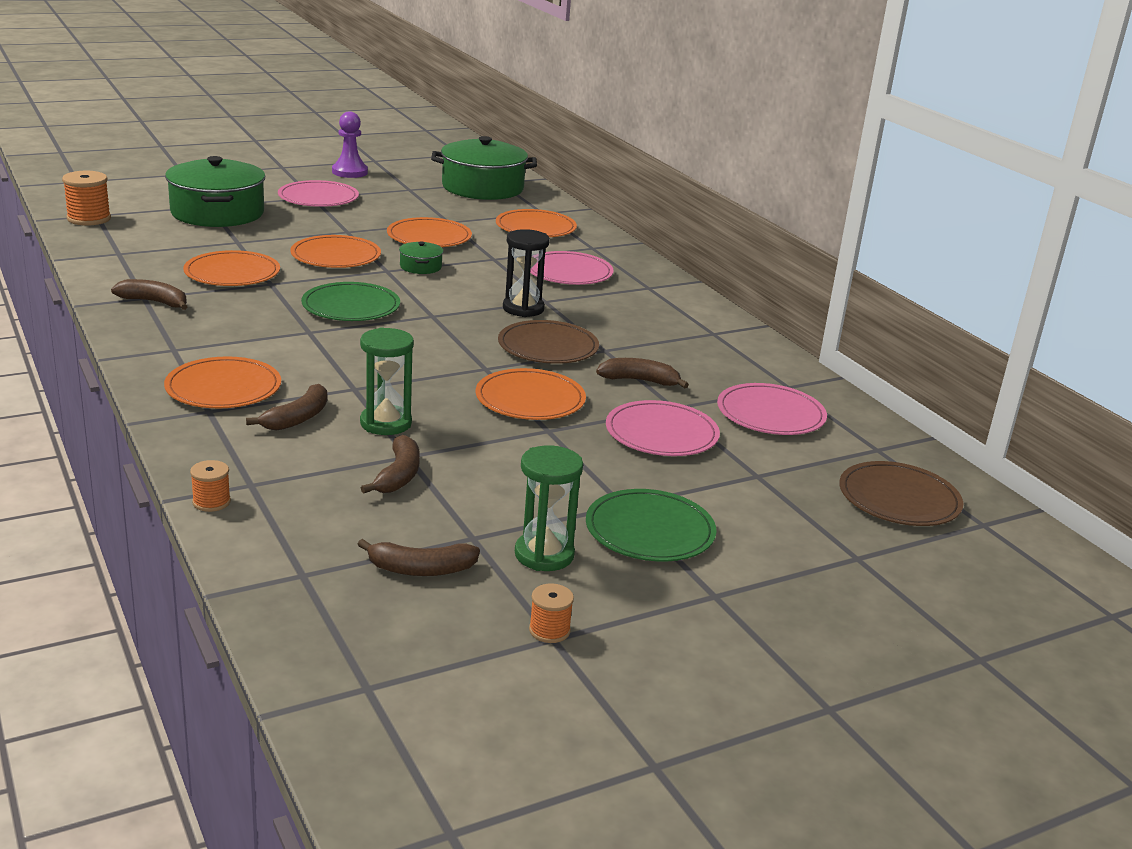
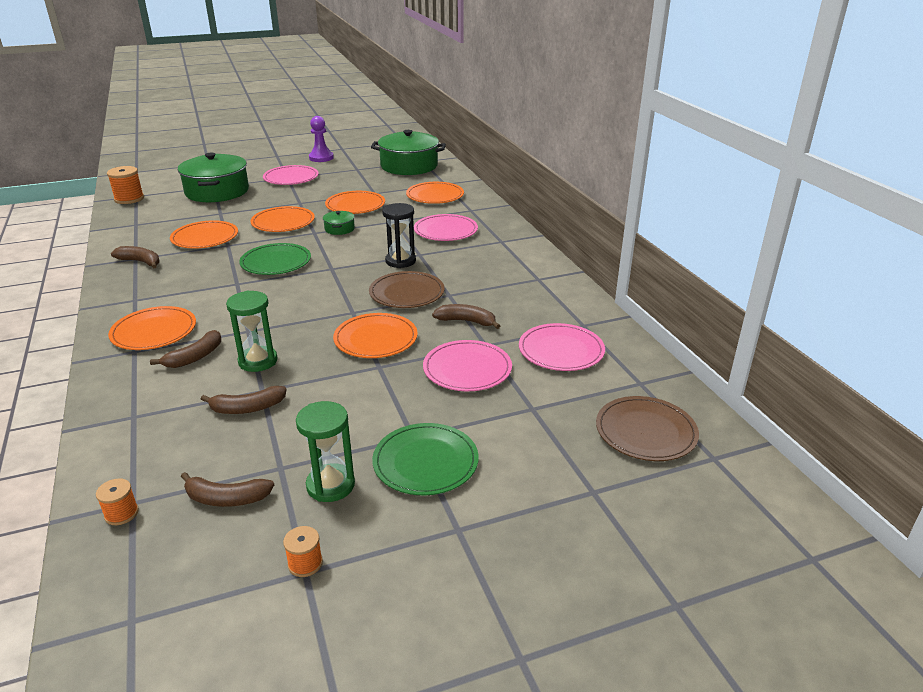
camera: 10 degrees right, 5 degrees up
(211, 502) = (96, 432): orange spool -> orange spool (121, 513)
(399, 475) = (247, 408): brown banana -> brown banana turned 60 degrees clockwise

